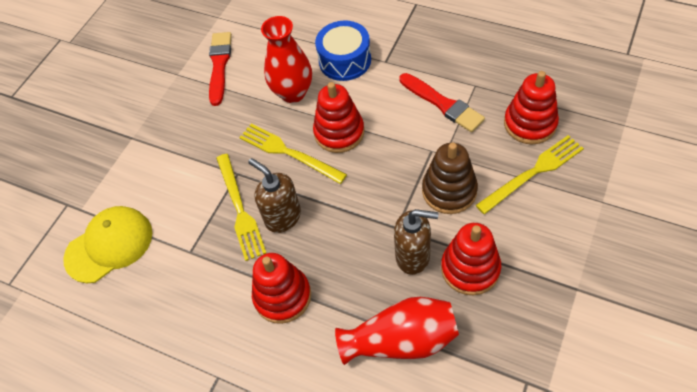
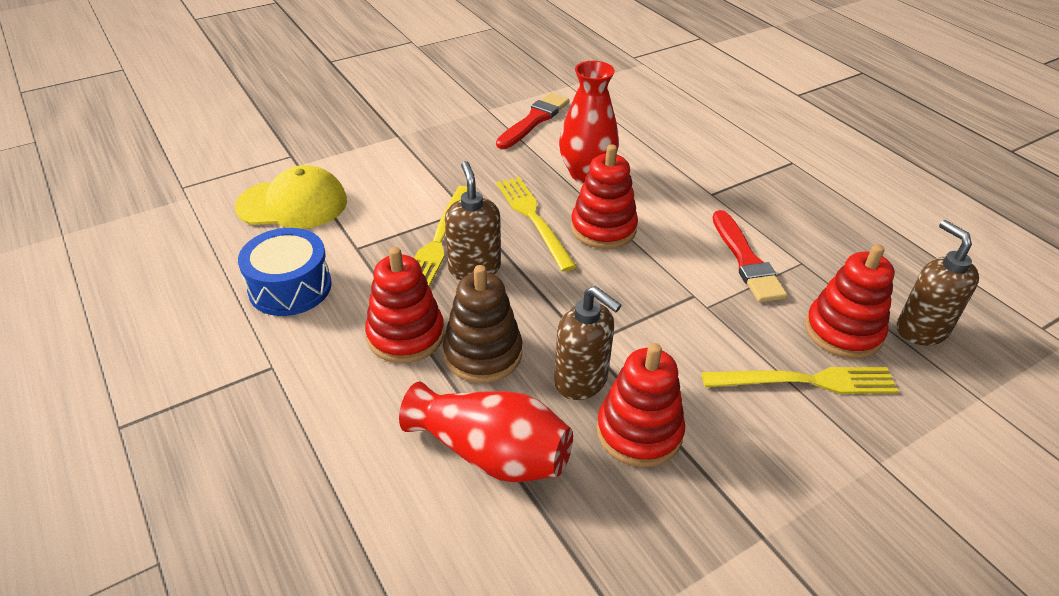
camera: 25 degrees right, 15 degrees down
(345, 60) = (667, 173): blue drum -> blue drum (290, 287)
(449, 191) = (681, 343): brown stacking toy -> brown stacking toy (483, 353)
(568, 95) = (921, 329): none -> brown soap dispenser

